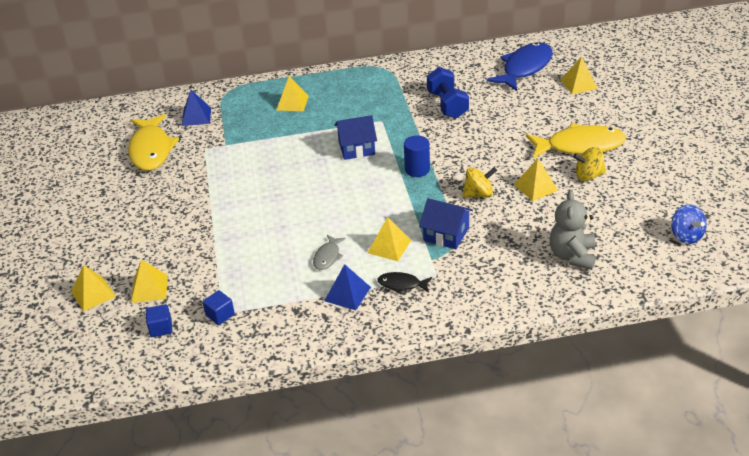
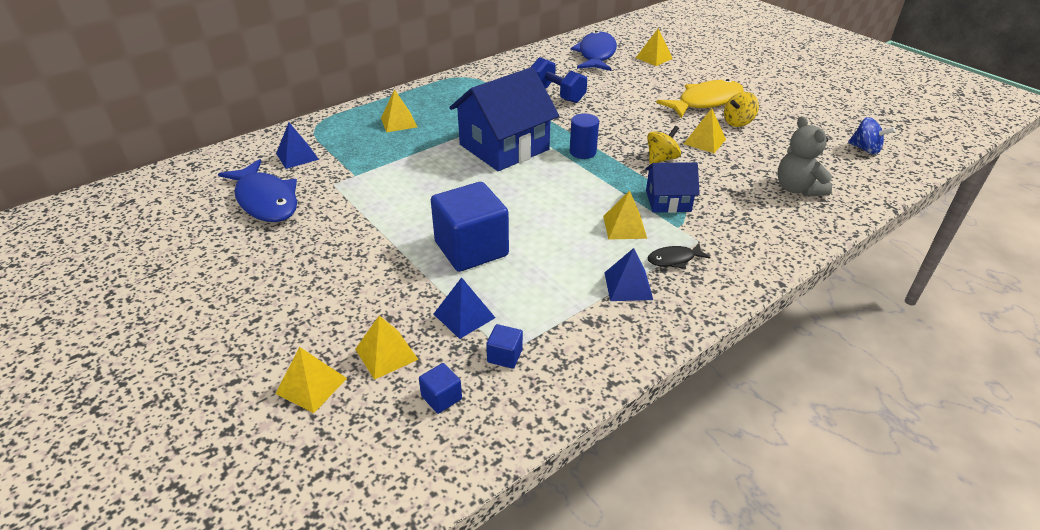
camera: 30 degrees left, 0 degrees up
(151, 150) = (266, 200): yellow fish -> blue fish
(216, 279) = (464, 315): none -> blue pyramid
(260, 230) = (471, 249): none -> blue cube
(327, 257) = (571, 255): grey fish -> none
(356, 148) = (504, 147): blue house -> blue house, size x1.87

